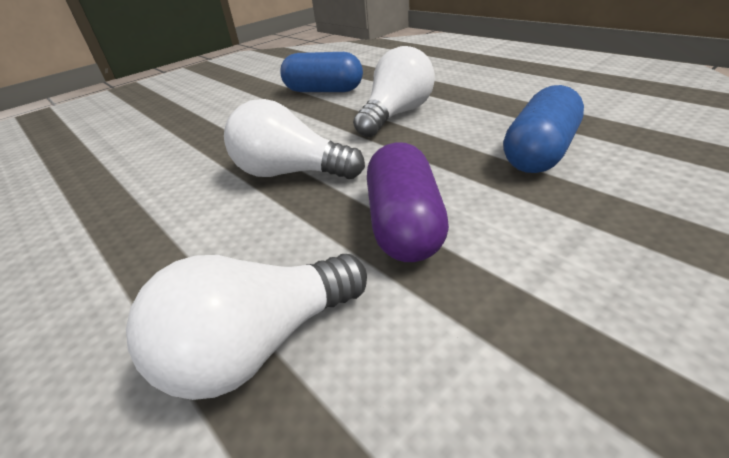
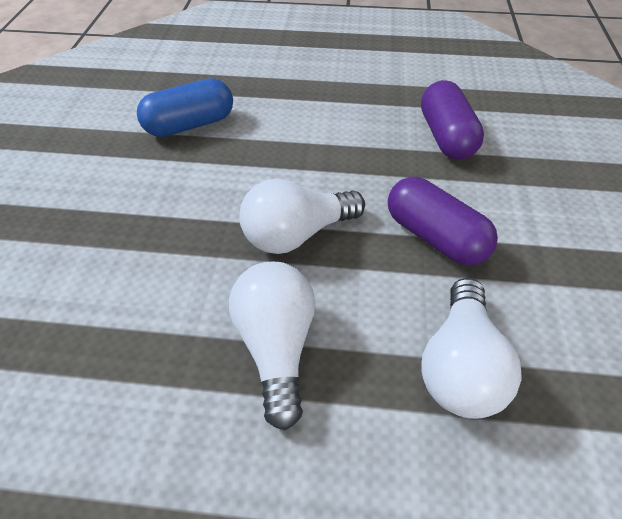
camera: 45 degrees left, 15 degrees up
(396, 114) = (304, 133): white light bulb -> white light bulb (277, 345)
(539, 152) = (445, 136): blue capsule -> purple capsule

